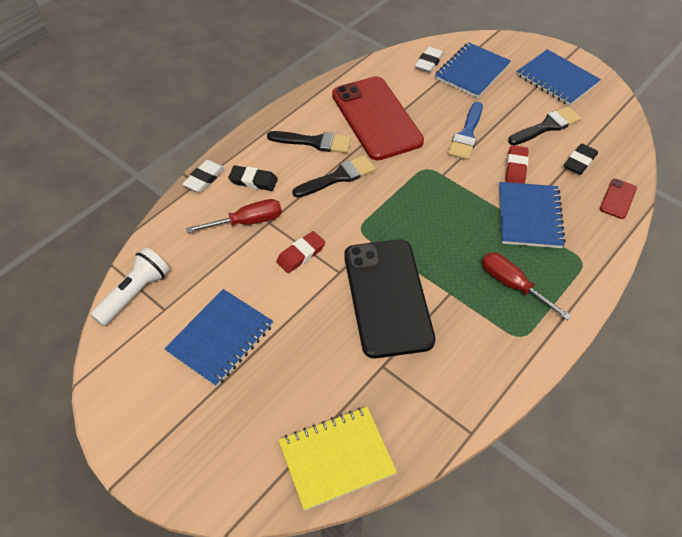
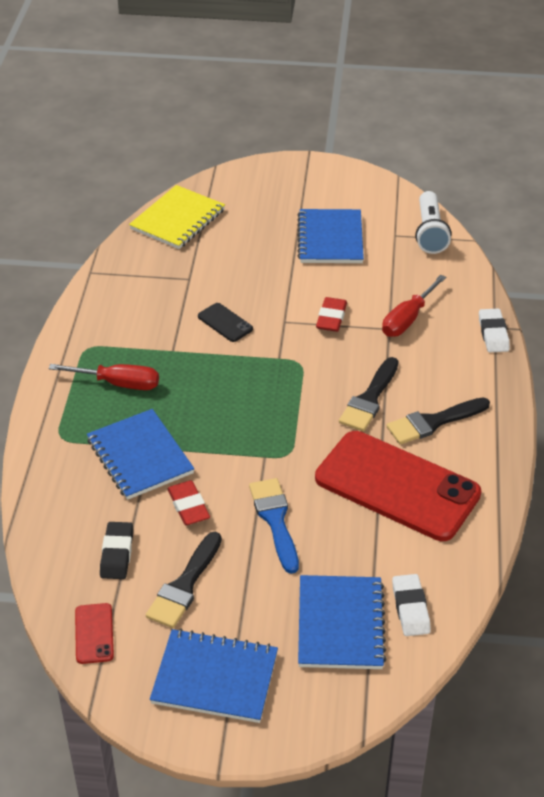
camera: 145 degrees right, 10 degrees down
(253, 181) = (446, 354): black eraser -> none
(387, 297) = (225, 323): black phone -> black phone, size x0.41
(618, 199) = (50, 526): red phone -> red phone (94, 633)

